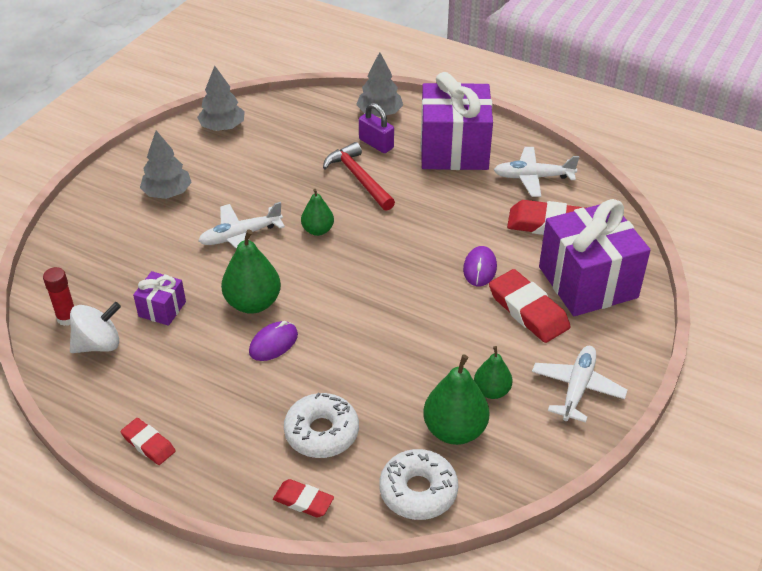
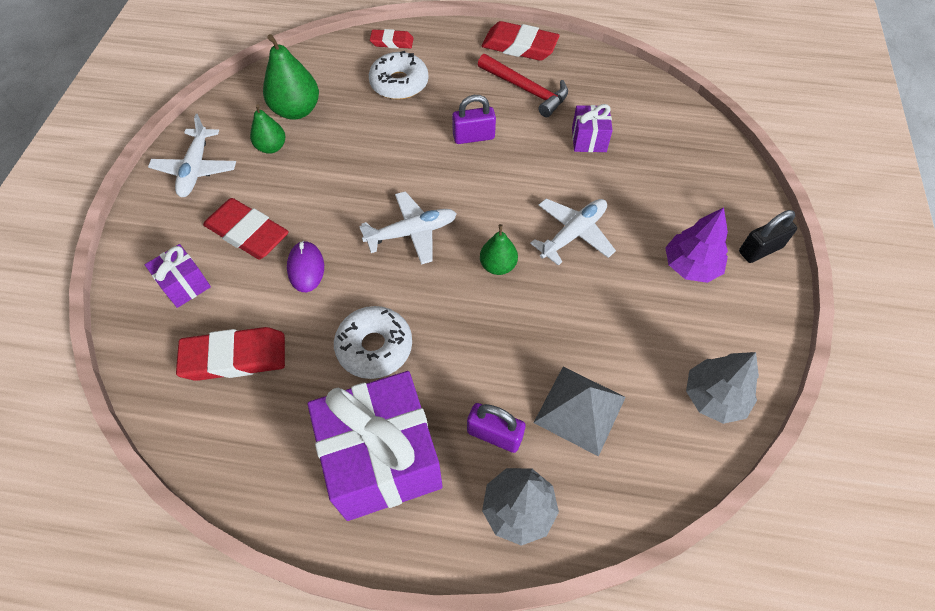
camera: 160 degrees right, 15 degrees up
(67, 318) = (659, 111): red glue stick -> none
(98, 344) = (615, 98): white spinning top -> none
(104, 189) = (760, 249): none -> black padlock
(148, 444) = (519, 46): red eraser -> red eraser, size x1.74
(167, 193) = (691, 266): grey tree -> purple tree
(253, 303) = (514, 167): green pear -> none
(273, 343) = (473, 137): purple mouse -> purple padlock
(313, 141) = (580, 409): none -> grey pyramid
(359, 178) = (489, 360): red hammer -> red hammer (526, 90)
(418, 491) = (314, 66): white donut -> white donut (374, 347)
(533, 177) = (261, 437): white plane -> white plane (412, 233)
(588, 282) = (185, 285): purple gift -> purple gift, size x0.46

